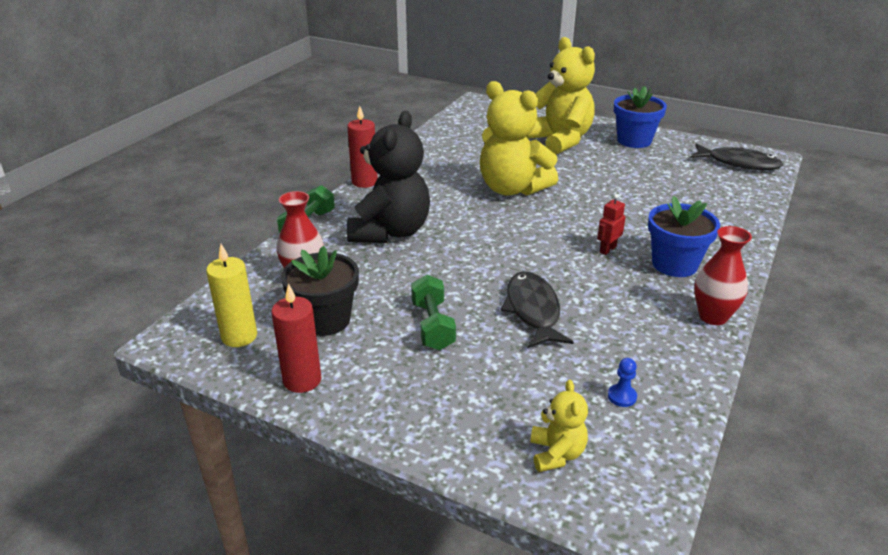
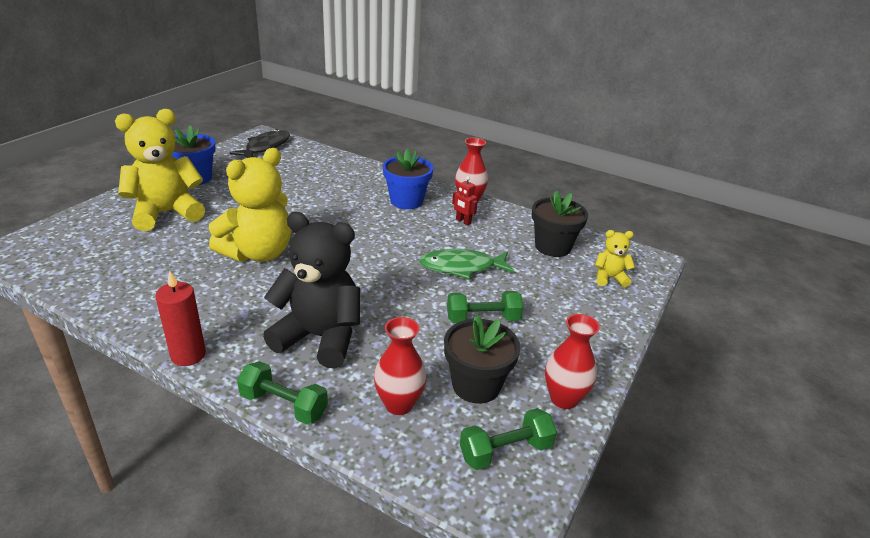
camera: 90 degrees left, 0 degrees up
(239, 336) = (505, 451): yellow candle -> green dumbbell
(302, 380) = (564, 398): red candle -> red vase
(533, 310) = (462, 267): black fish -> green fish
(607, 249) = (381, 223): red robot -> red robot (463, 221)
(622, 396) = (552, 247): blue pawn -> black flower pot

